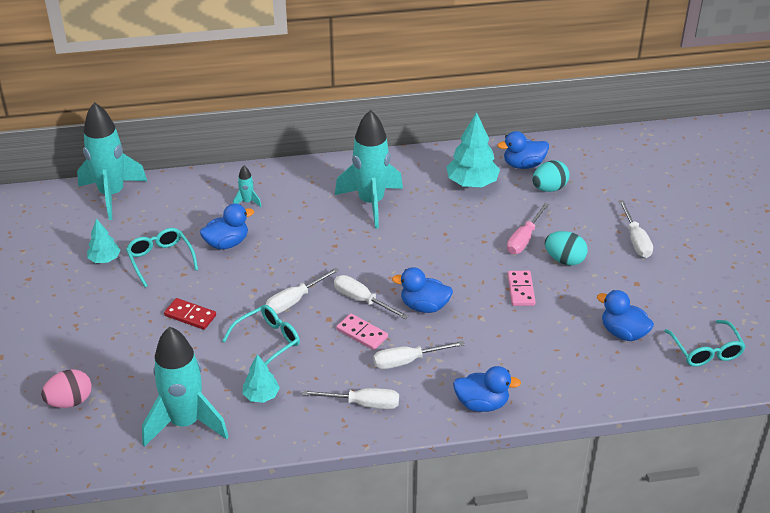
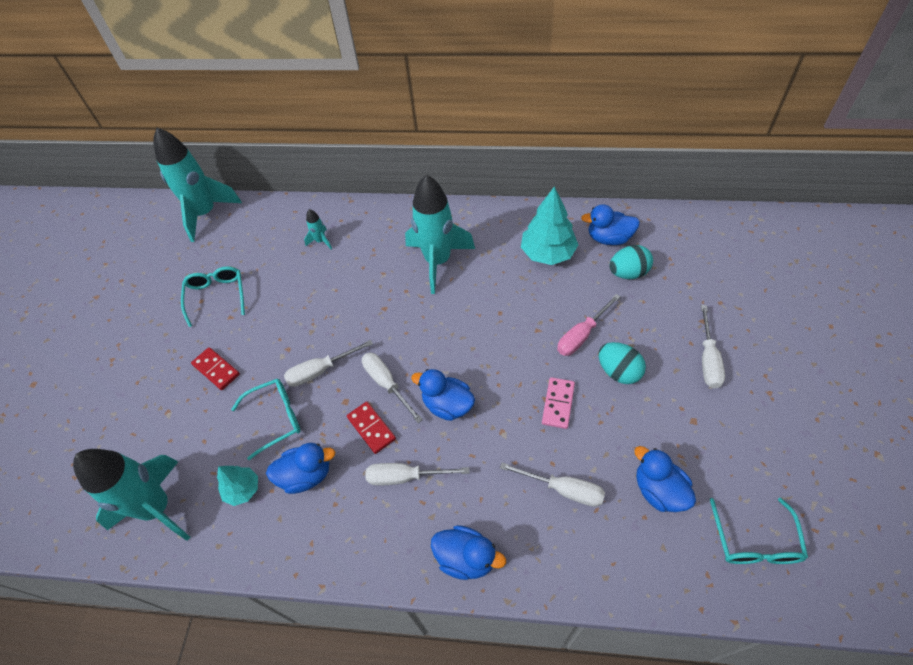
camera: 20 degrees right, 15 degrees up
(70, 401) = (67, 454): pink egg -> none
(104, 259) = (168, 286): turquoise tree -> none
(227, 243) = (284, 287): blue duck -> blue duck (306, 475)
(362, 333) = (371, 428): pink domino -> red domino
(363, 404) = (339, 526): white screwdriver -> white screwdriver (563, 489)

